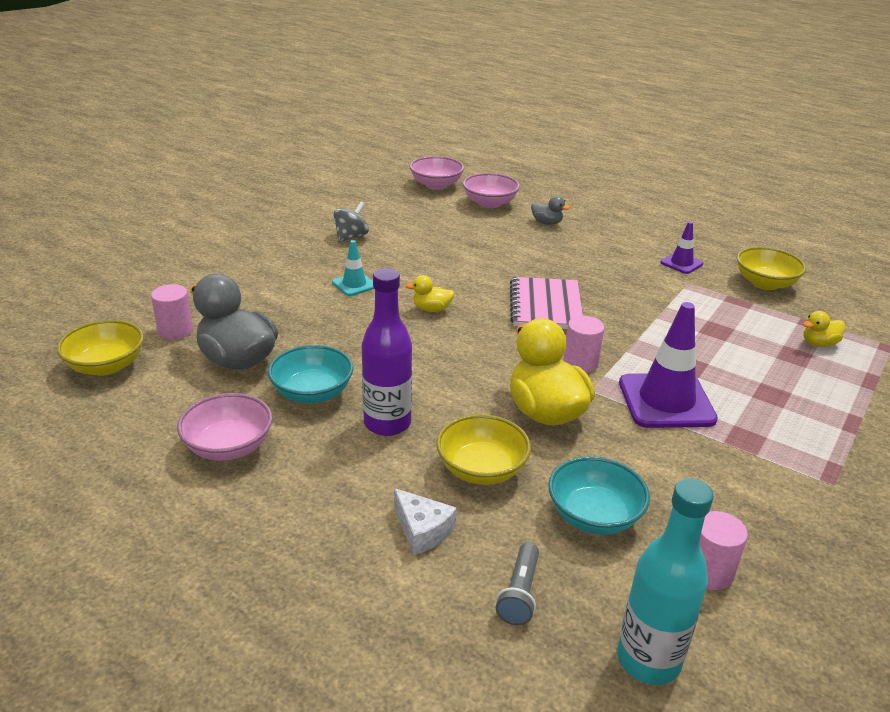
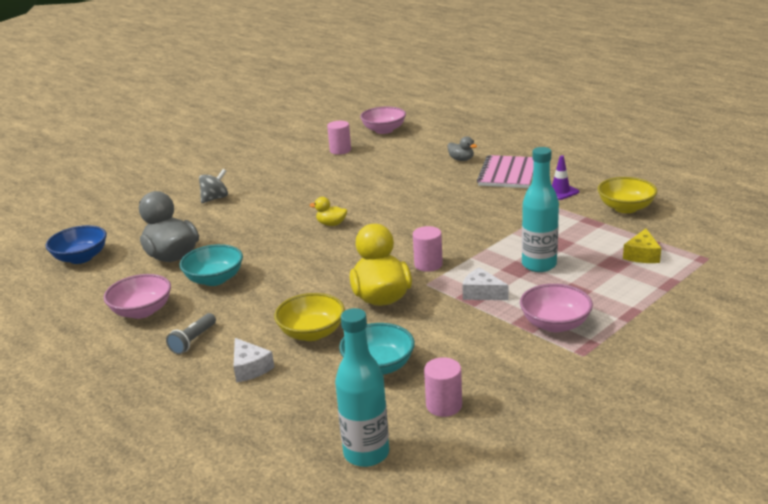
camera: 15 degrees right, 5 degrees down
(106, 366) = (81, 258): yellow bowl -> blue bowl
(175, 330) = (137, 236): pink cylinder -> pink cylinder (340, 150)
(351, 237) = (295, 171): grey spinning top -> grey spinning top (215, 198)
(354, 284) = (280, 205): turquoise traffic cone -> none
(387, 423) = (258, 301): purple bottle -> none
(489, 203) = (421, 144): pink bowl -> pink bowl (555, 324)
(519, 593) = (297, 409): grey flashlight -> grey flashlight (193, 341)
(545, 306) = (424, 223): pink notebook -> pink notebook (507, 174)
(666, 401) = (482, 293): purple traffic cone -> white cheese
(711, 360) = (539, 265): none -> turquoise bottle
(818, 343) = (642, 255): yellow duck -> yellow cheese

